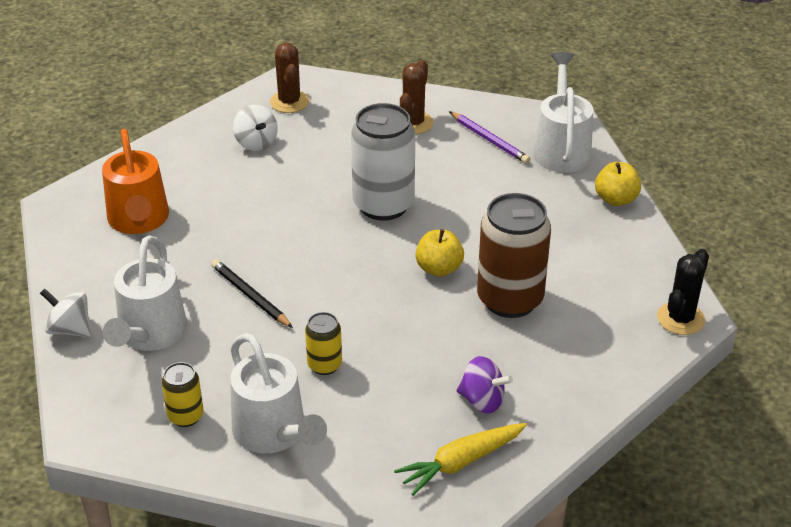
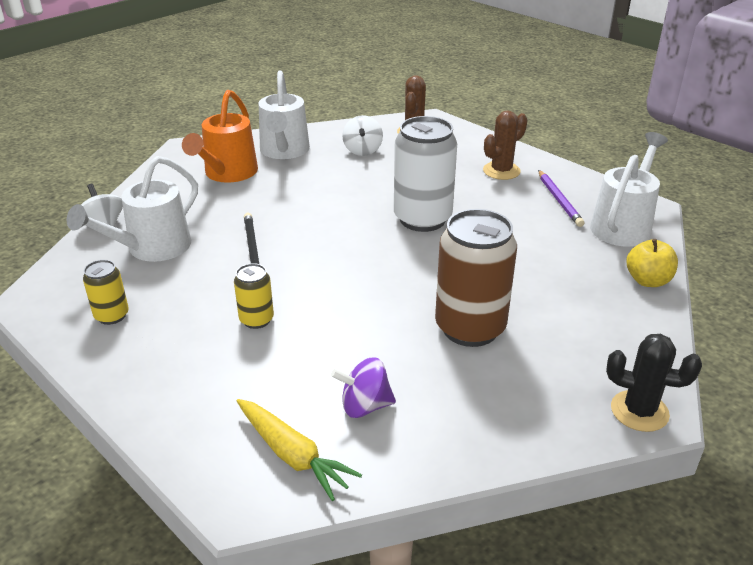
camera: 30 degrees right, 5 degrees down
(275, 433) = (161, 358): white watering can -> white watering can (284, 151)
(439, 268) = (426, 281): yellow apple -> none
(461, 462) = (292, 455): yellow carrot -> yellow carrot turned 135 degrees counterclockwise
(482, 401) = (365, 406): purple spinning top -> purple spinning top turned 120 degrees clockwise
(680, 319) = (639, 411): black cactus -> black cactus turned 45 degrees clockwise

